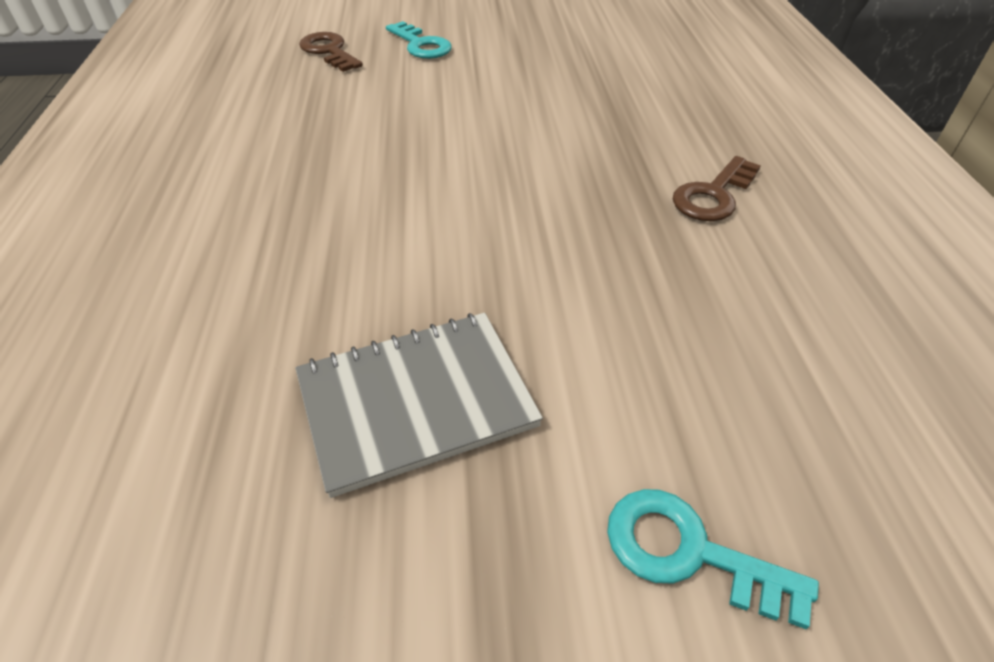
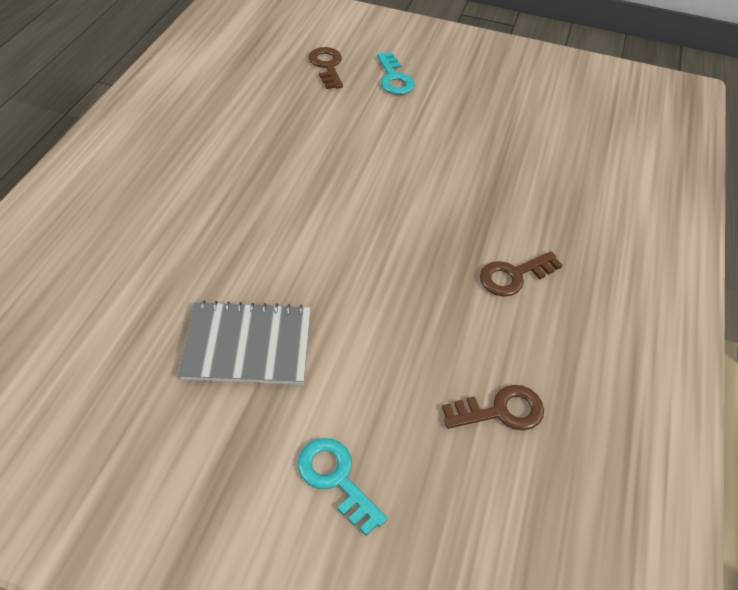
camera: 20 degrees right, 5 degrees up
(832, 355) = (501, 411): none -> brown key

